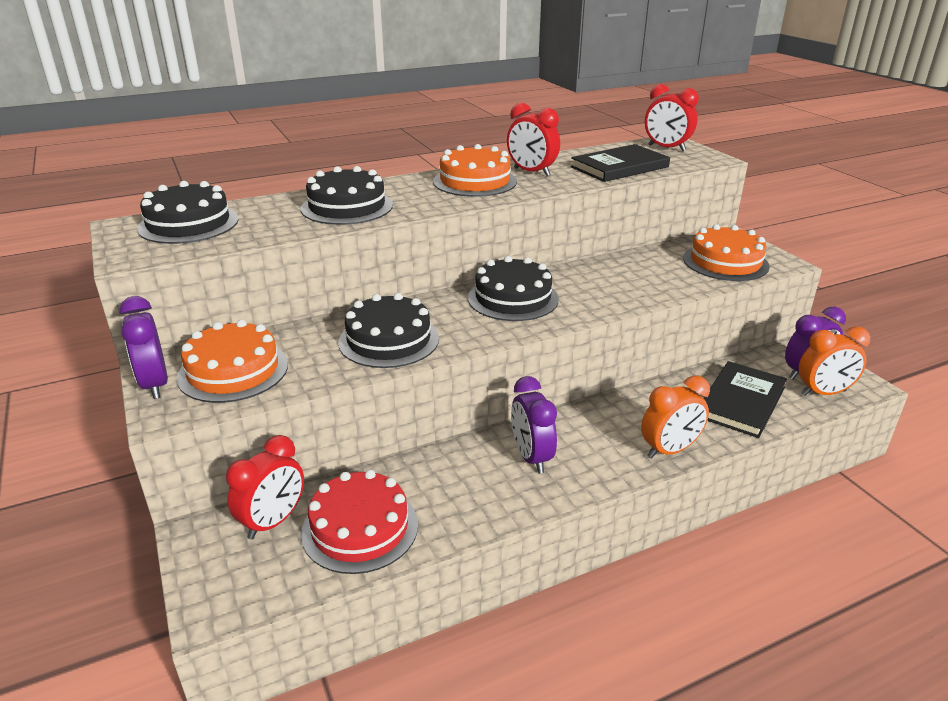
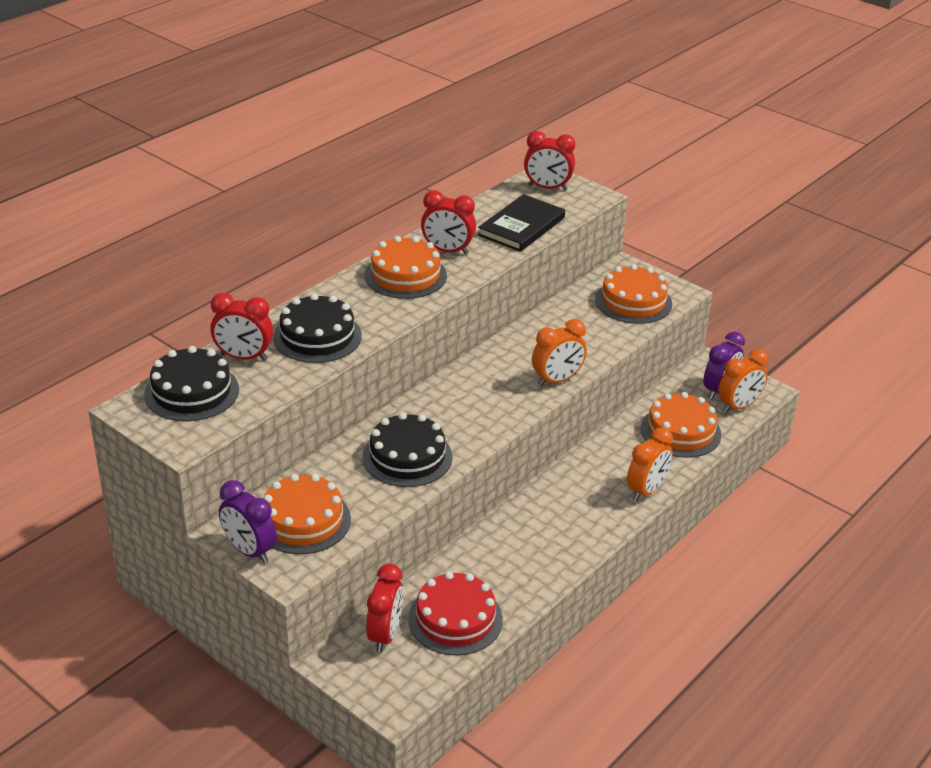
camera: 25 degrees left, 5 degrees up
(264, 209) = (244, 357): none -> red clock
(513, 298) = (479, 386): black cake -> none
(531, 457) = (547, 526): purple clock -> none
(599, 308) = (557, 380): none -> orange clock
(741, 402) = (680, 431): black book -> orange cake

